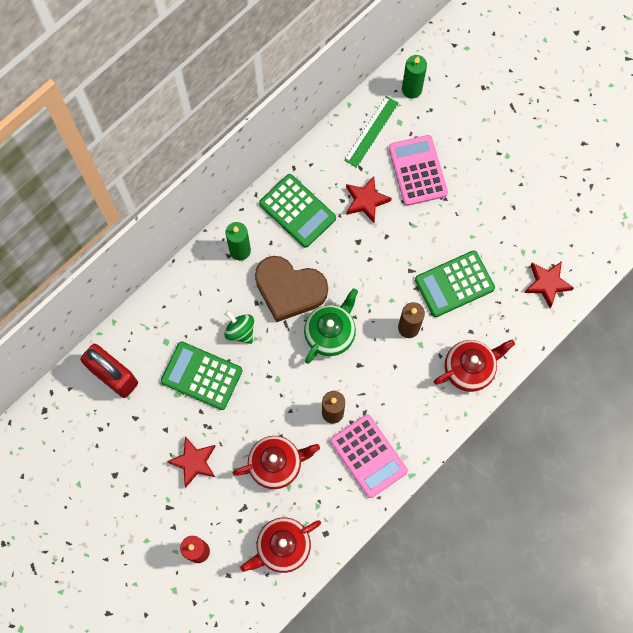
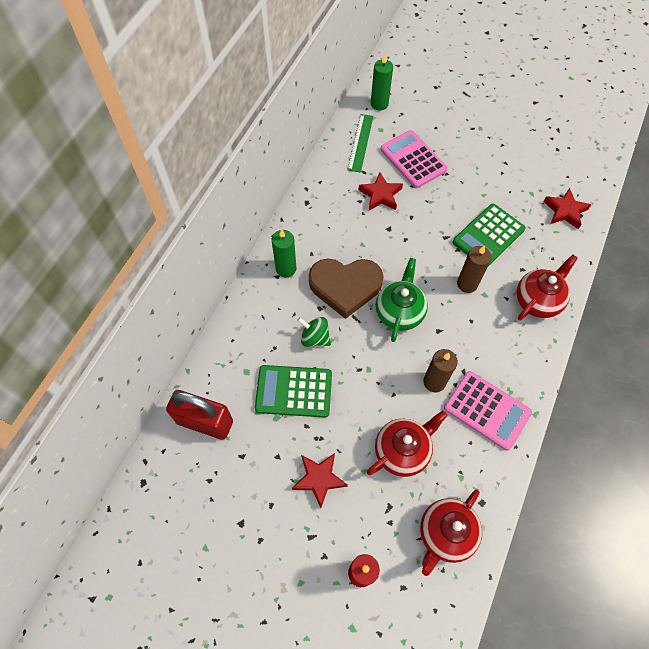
camera: 20 degrees left, 10 degrees down
(297, 211) = (324, 221): green calculator -> none

